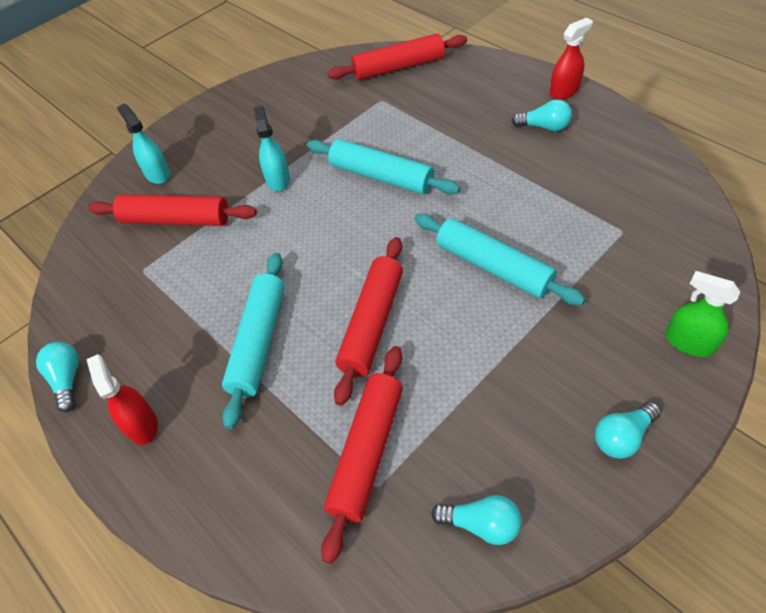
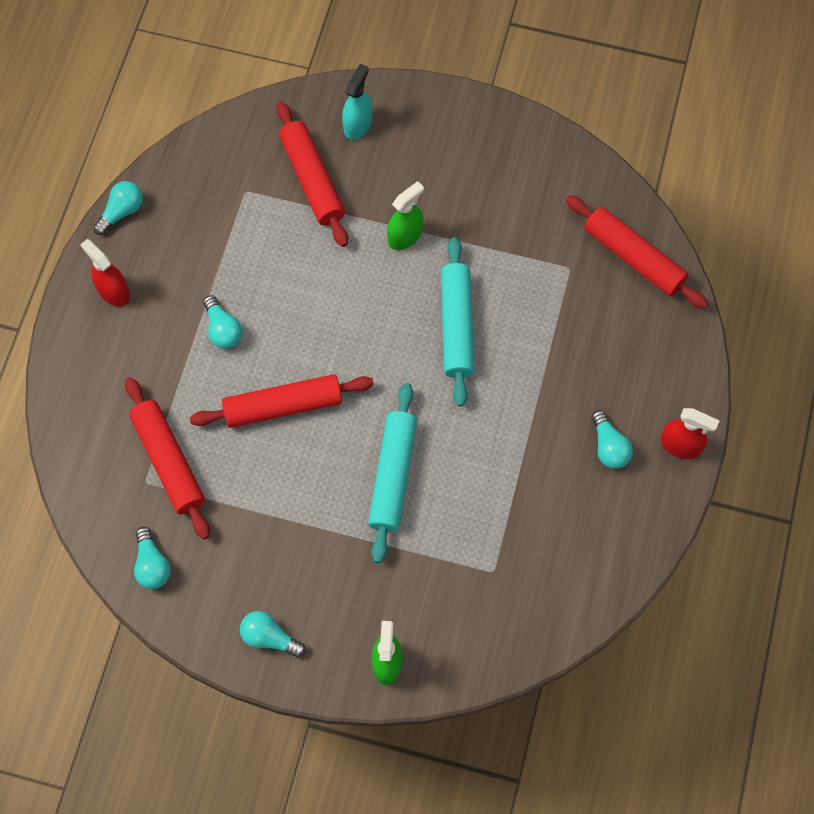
camera: 55 degrees right, 15 degrees up
(141, 424) = (113, 291): red spray bottle -> red spray bottle turned 75 degrees counterclockwise
(259, 342) = (223, 329): turquoise rolling pin -> turquoise light bulb
(278, 179) = (405, 236): turquoise spray bottle -> green spray bottle
(367, 452) = (169, 461): red rolling pin -> red rolling pin turned 75 degrees clockwise

